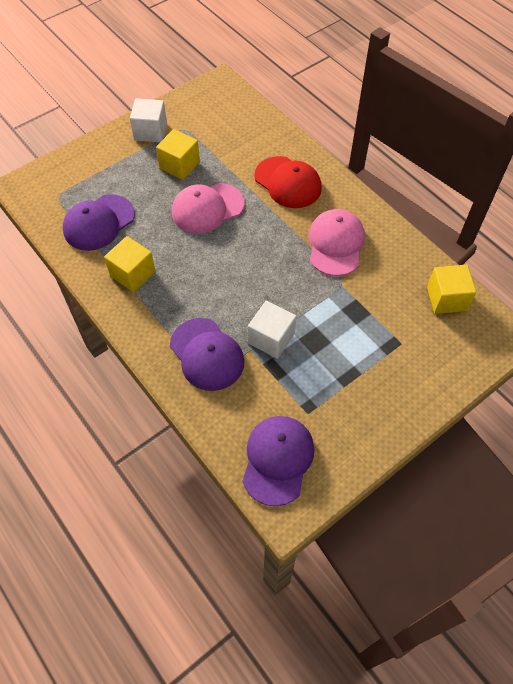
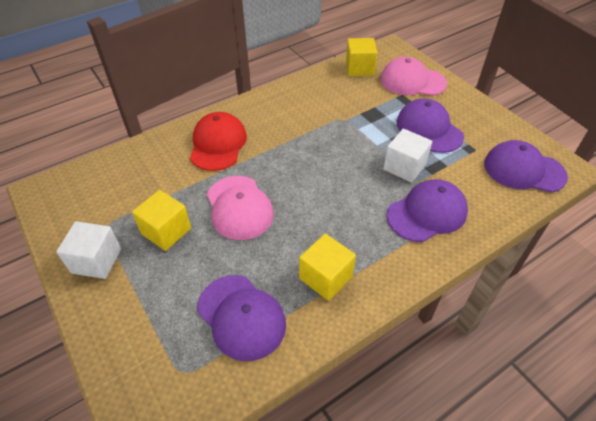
camera: 85 degrees left, 10 degrees down
(288, 182) = (218, 144): red cap -> red cap turned 45 degrees counterclockwise
(335, 244) = (300, 119): pink cap -> pink cap (412, 81)
(338, 367) = (429, 129): none -> purple cap

